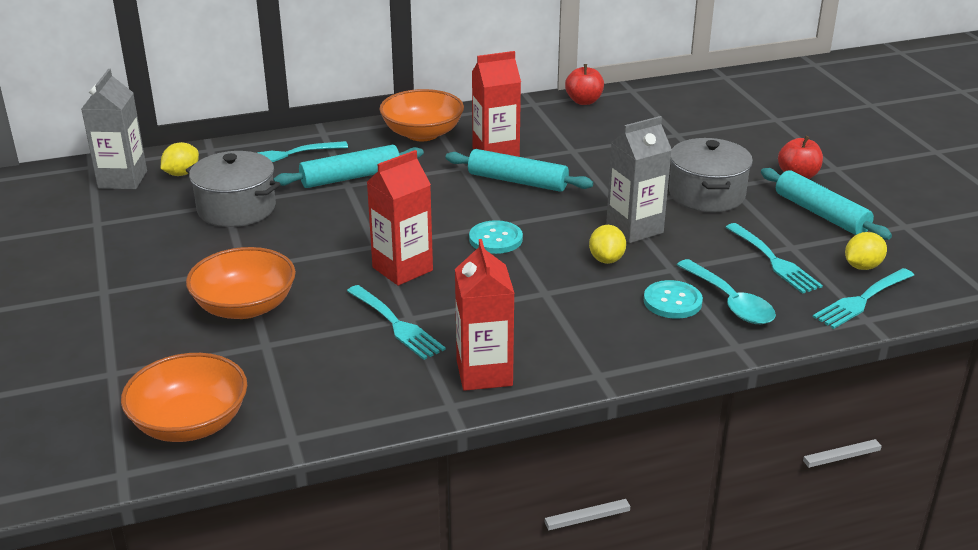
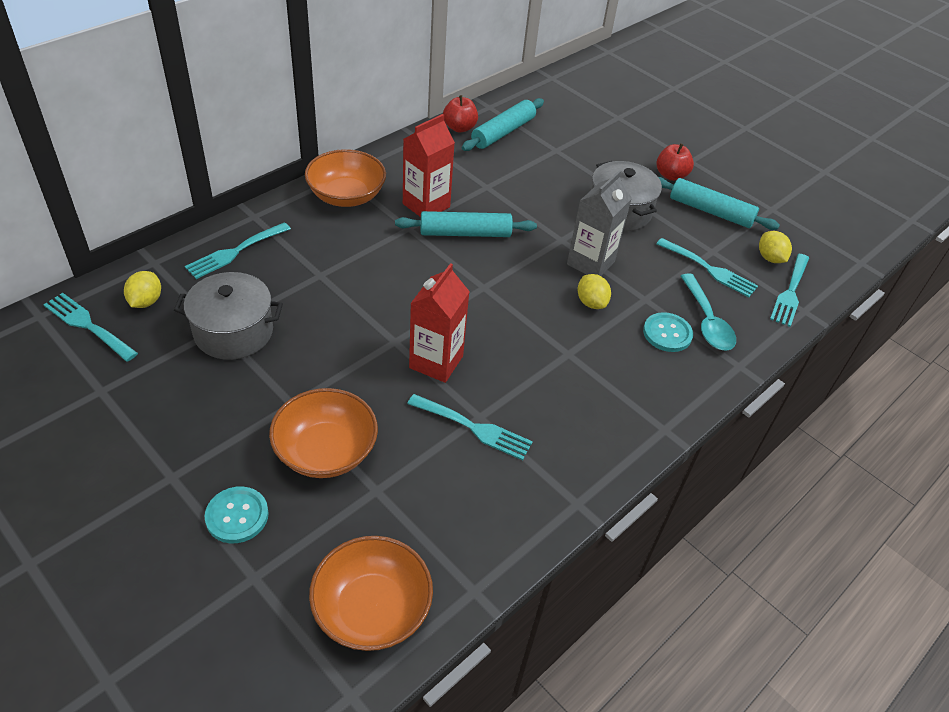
camera: 30 degrees left, 15 degrees up
(122, 180) = (87, 325): grey carton -> turquoise fork
(351, 177) = (317, 264): turquoise rolling pin -> turquoise rolling pin (503, 132)
(484, 373) = (579, 458): red carton -> none
(495, 239) = (490, 305): turquoise button -> turquoise button (237, 516)
(730, 302) = (707, 321): turquoise spoon -> turquoise spoon turned 45 degrees clockwise
(862, 266) = (770, 258): yellow lemon -> yellow lemon turned 45 degrees counterclockwise

